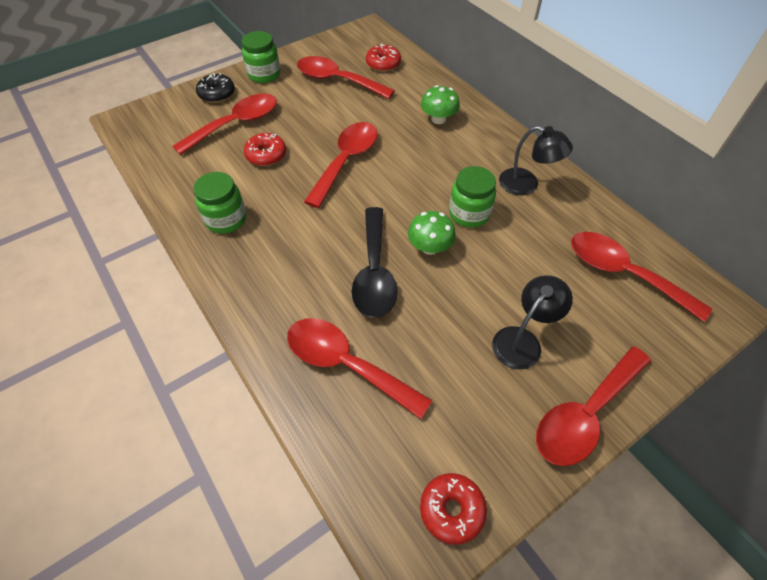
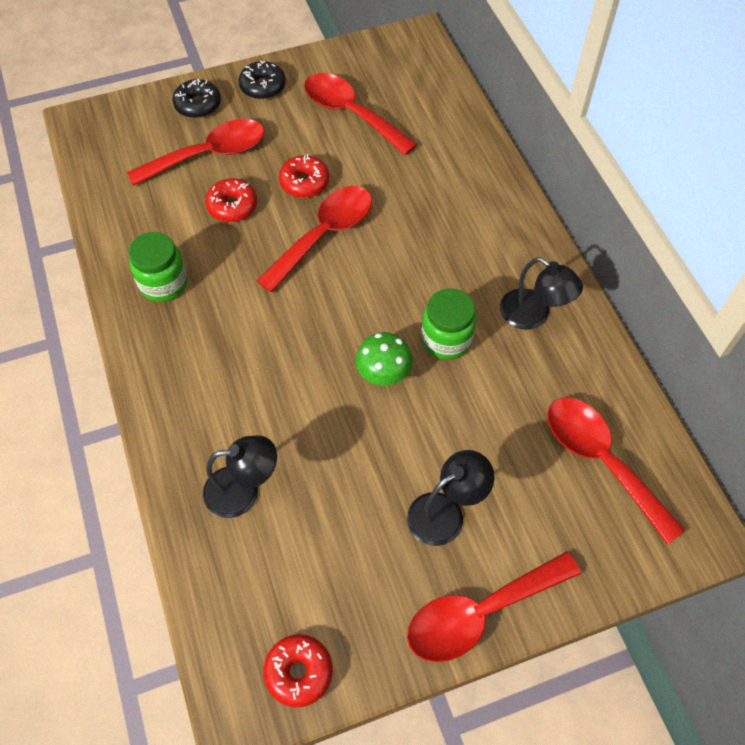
camera: 15 degrees right, 5 degrees up
(264, 75) = (263, 87): green jar -> black donut
(347, 364) = (243, 490): red spoon -> black lamp
(374, 272) = (308, 389): black spoon -> none
(383, 64) = (418, 98): red donut -> red donut (304, 182)
(438, 119) = (459, 197): green mushroom -> none

